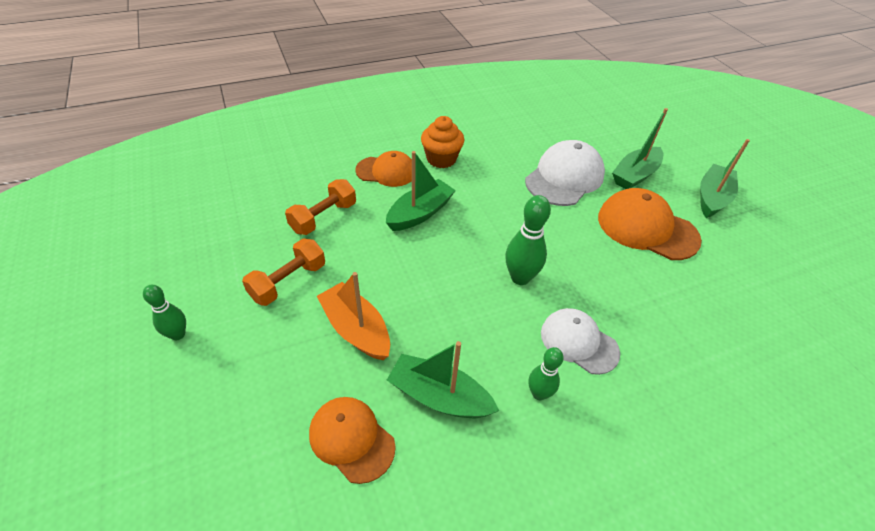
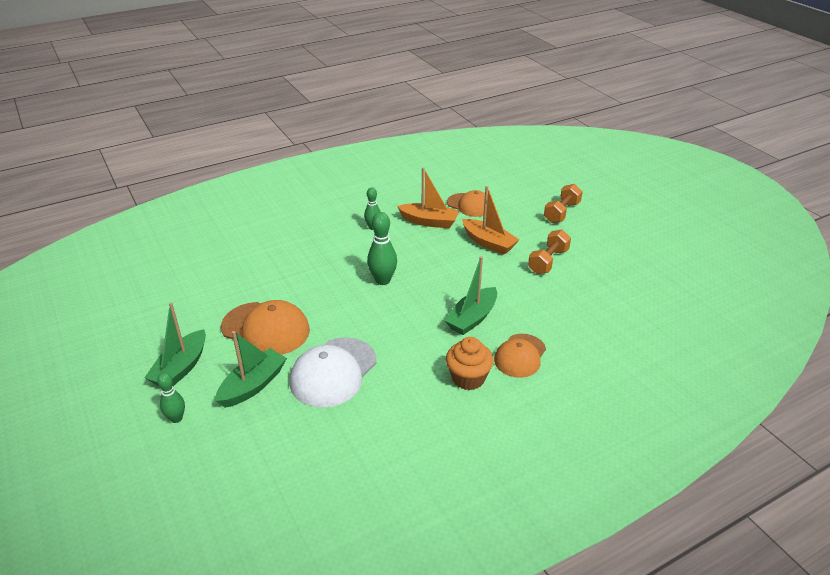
camera: 175 degrees right, 10 degrees down
(178, 334) = (593, 231): green bowling pin -> green bowling pin (176, 418)
(324, 218) = (552, 305): orange dumbbell -> orange dumbbell (561, 212)
(386, 171) = (520, 356): orange cap -> orange cap turned 60 degrees counterclockwise
(439, 396) = (429, 222): green boat -> orange boat
(578, 342) = (345, 250): white cap -> none

